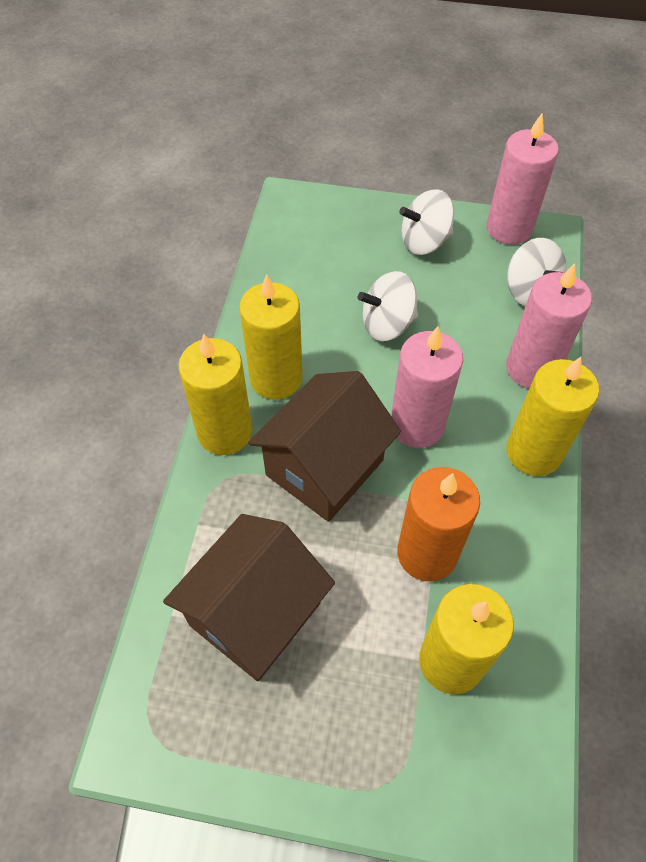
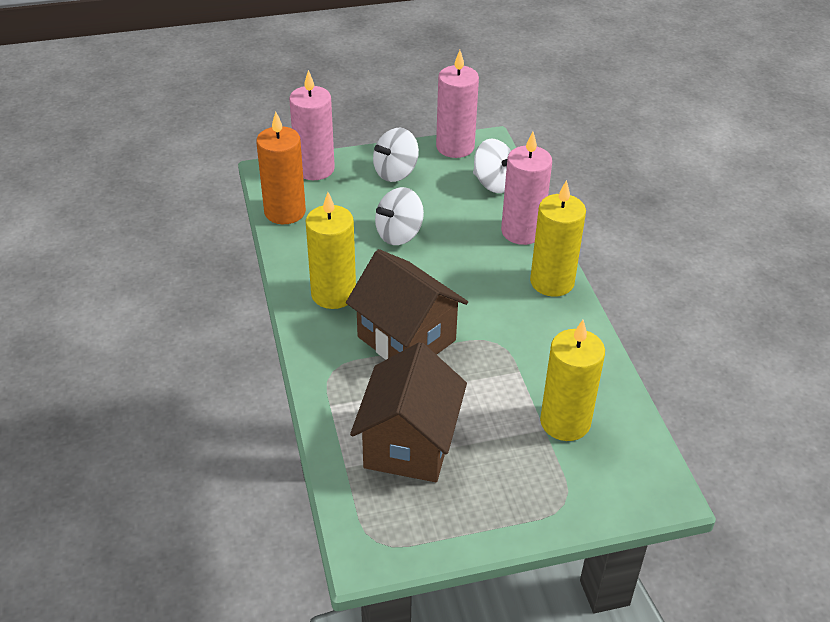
camera: 25 degrees left, 15 degrees down
(225, 432) = (314, 340): yellow candle -> none
(325, 467) = (406, 338): brown house -> brown house turned 60 degrees counterclockwise
(417, 425) = (459, 291): pink candle -> pink candle (314, 169)
(427, 553) = (512, 366): orange candle -> orange candle (285, 212)

